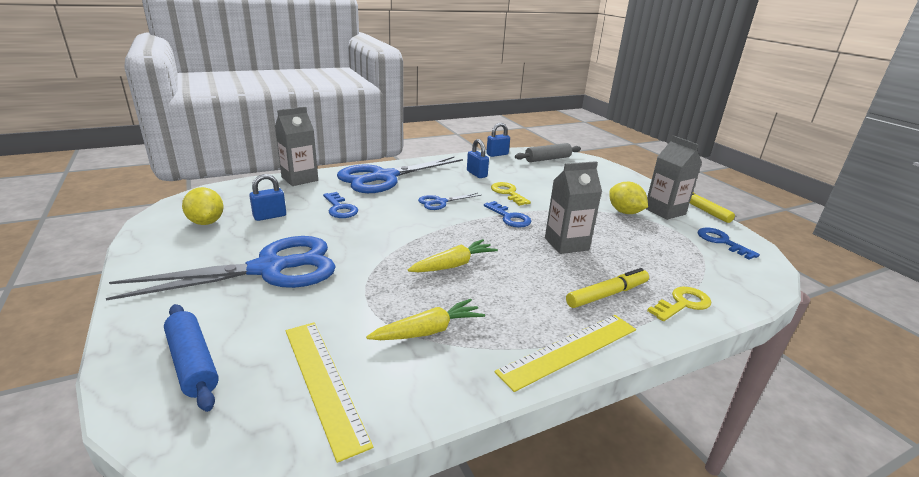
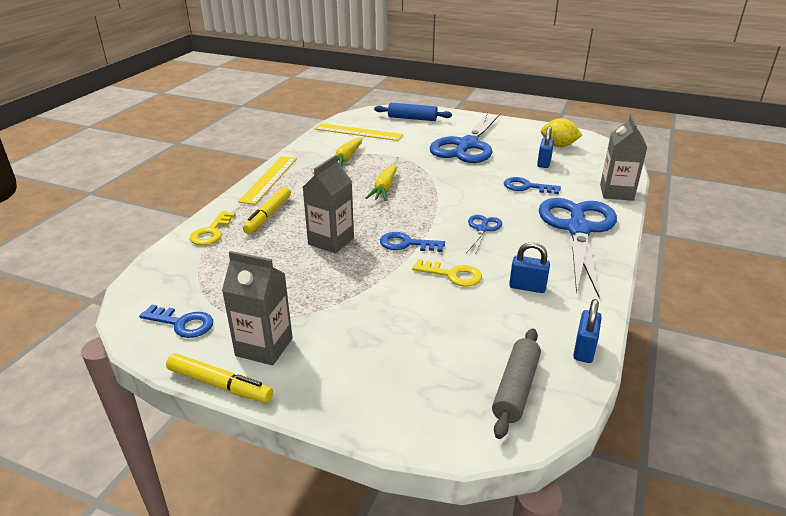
camera: 140 degrees right, 5 degrees up
(624, 212) = (310, 315): yellow lemon -> none

